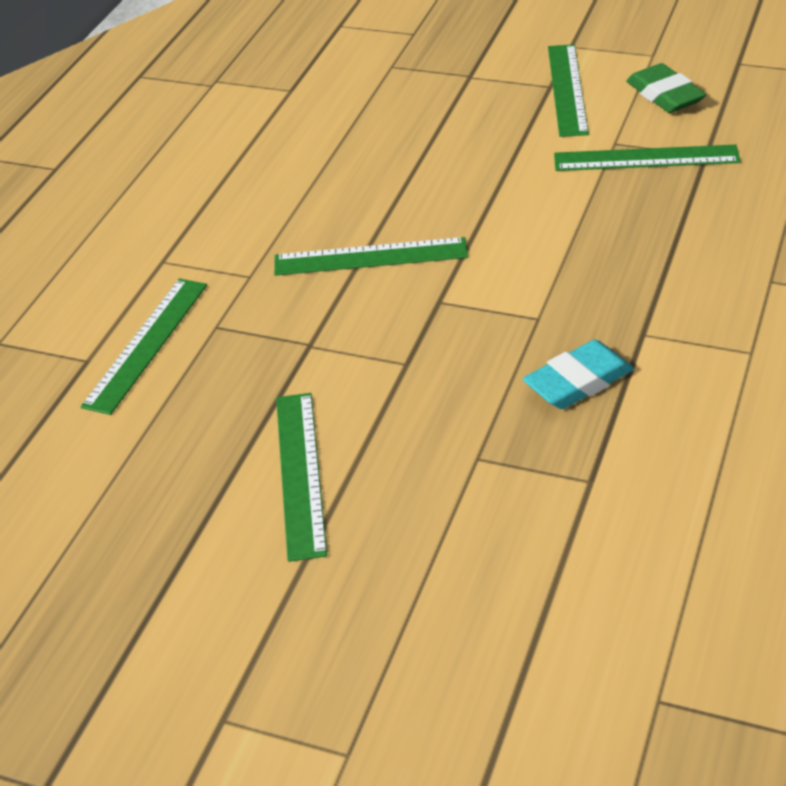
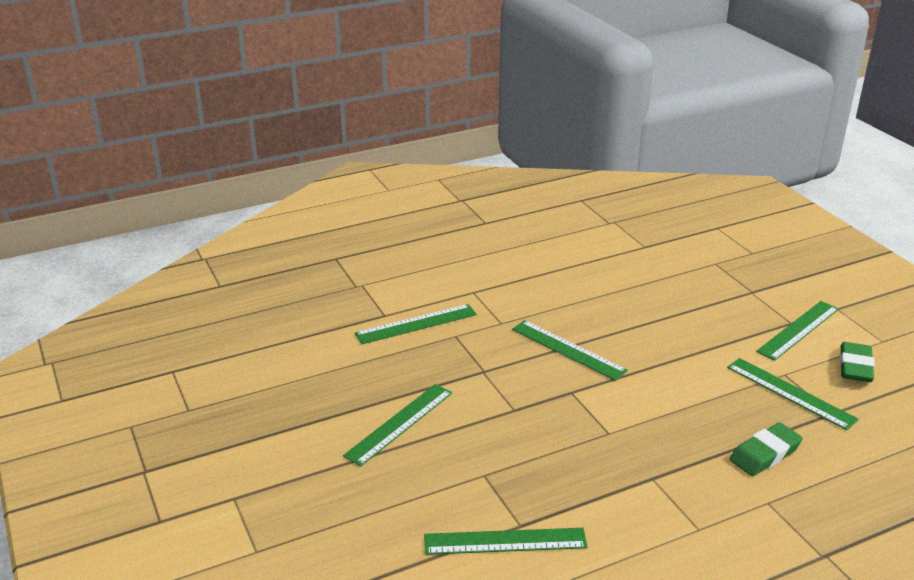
camera: 40 degrees right, 10 degrees down
(578, 381) = (583, 476): turquoise eraser -> none
(601, 510) = (505, 541): none -> green ruler
(706, 235) = (765, 454): none -> green eraser

